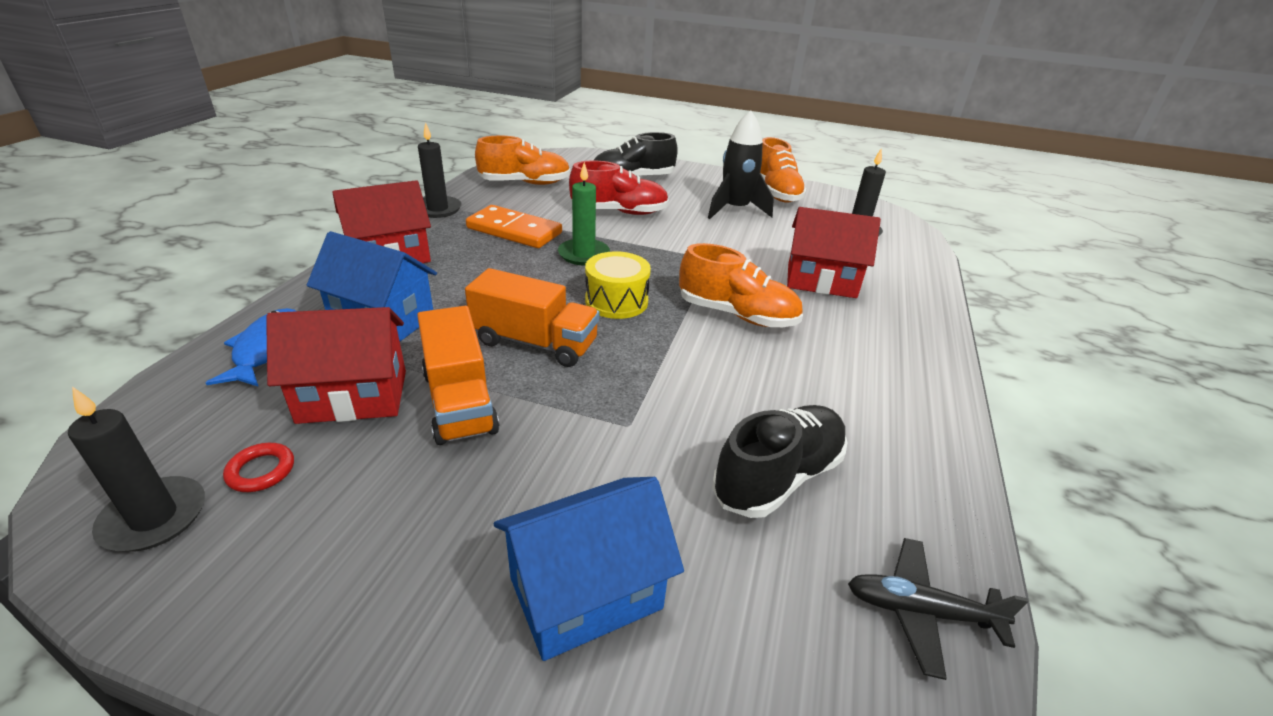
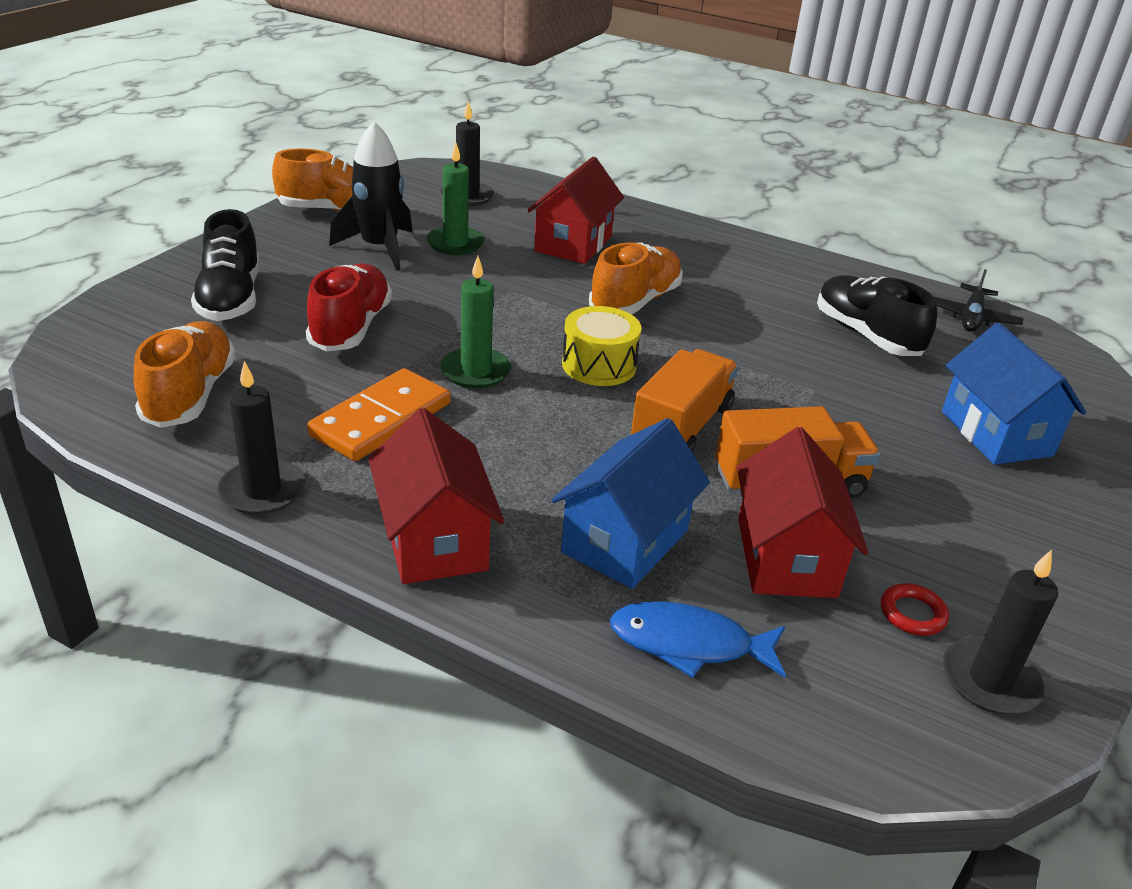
camera: 80 degrees left, 0 degrees up
(769, 233) = (455, 244): none -> green candle

